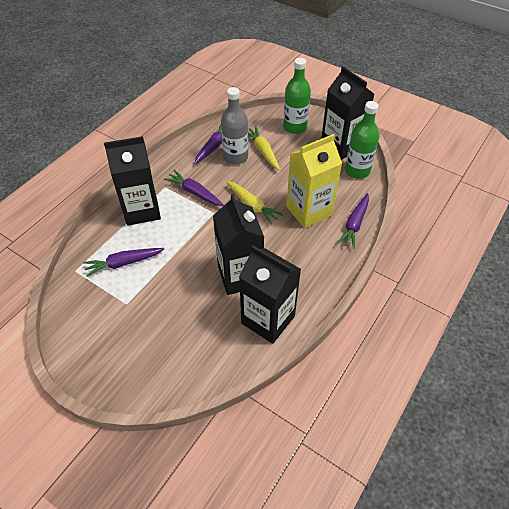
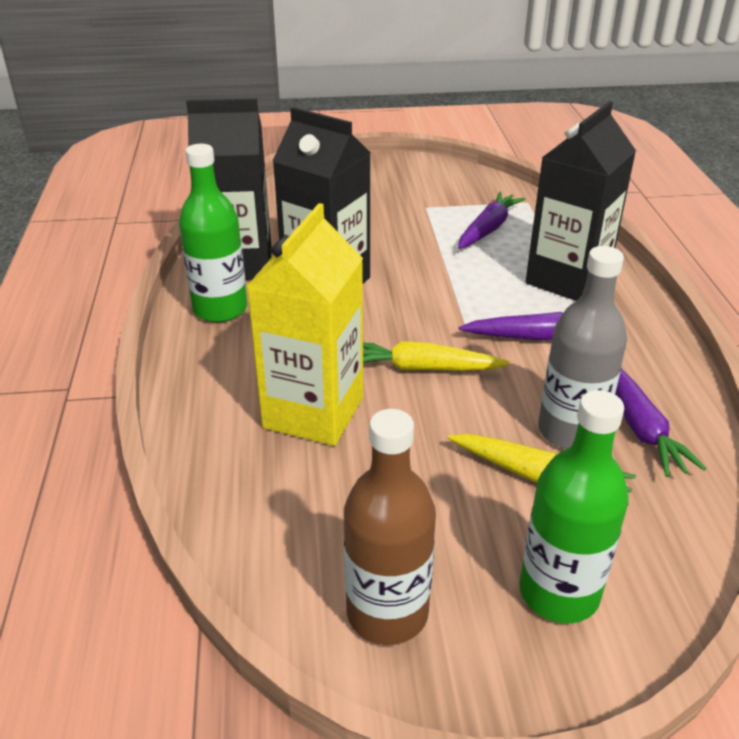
camera: 140 degrees right, 15 degrees down
(341, 146) = (387, 613): black carton -> brown bottle
(354, 224) = (204, 436): purple carrot -> none
(357, 171) = (286, 560): green bottle -> green bottle (220, 309)

